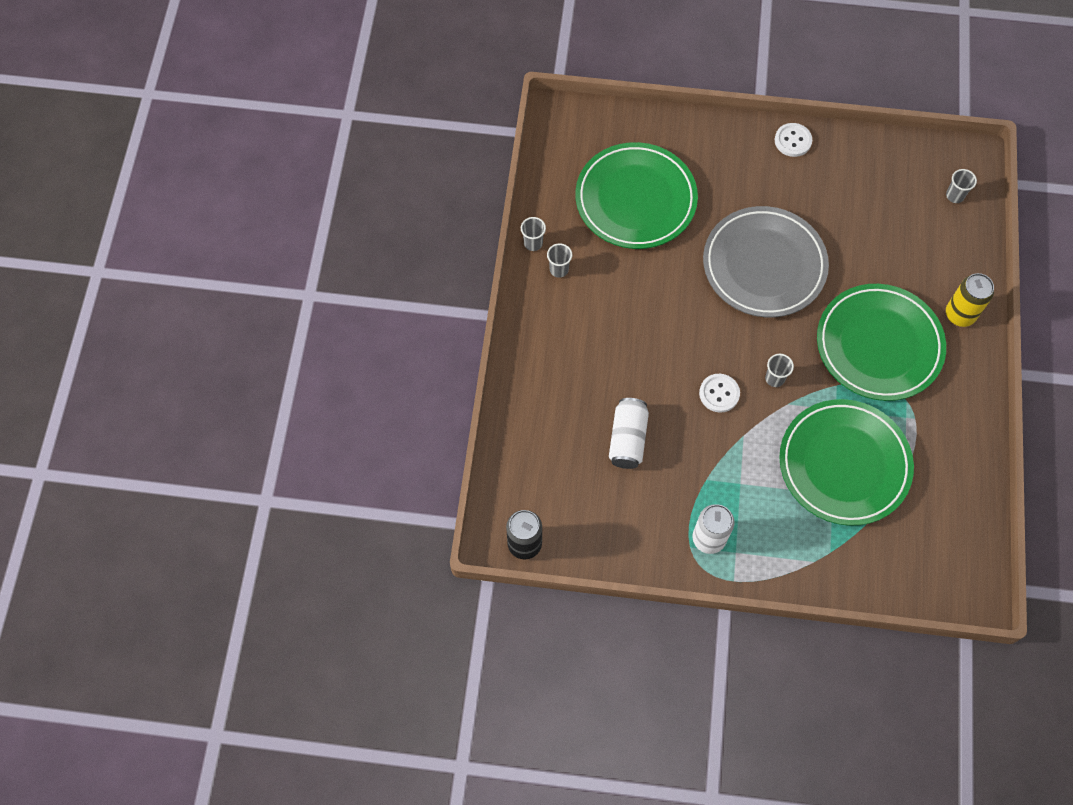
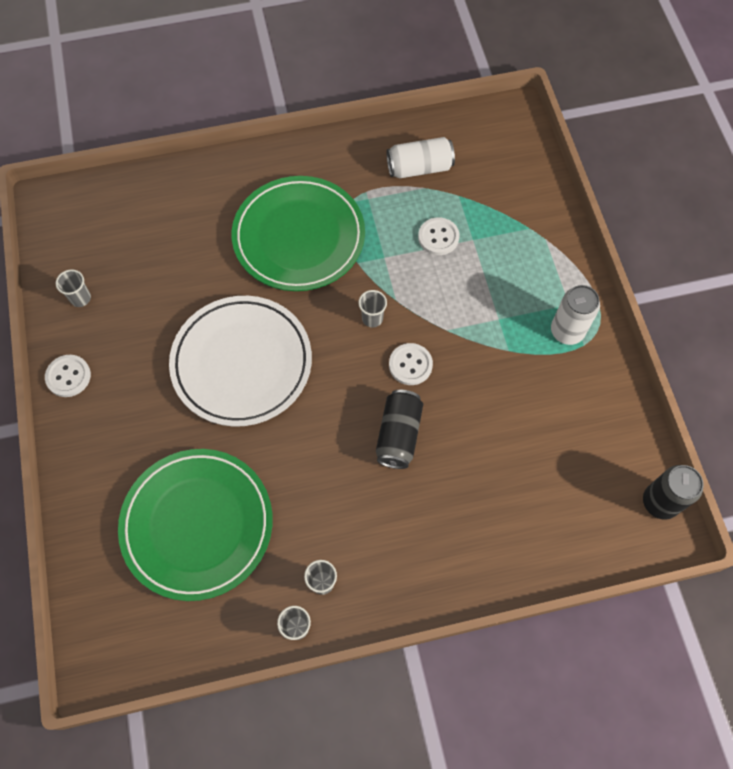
camera: 110 degrees left, 0 degrees up
(627, 439) = (499, 437): white can -> white can (419, 168)
(658, 362) = (398, 435): none -> black can
(764, 265) = (242, 363): grey plate -> white plate
(844, 464) = (438, 237): green plate -> white button
(955, 196) = (100, 209): grey cup -> grey cup (80, 298)
(960, 314) = (239, 178): yellow can -> none

